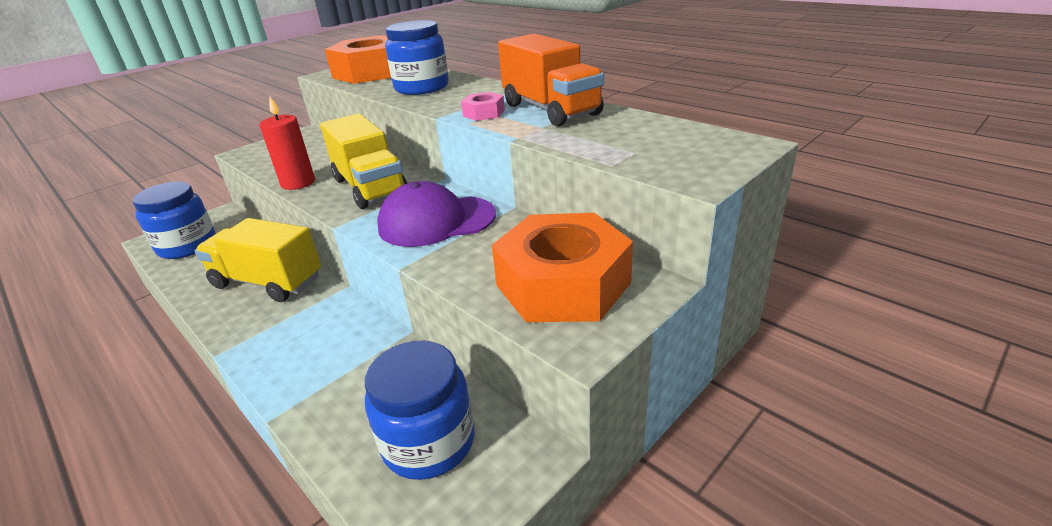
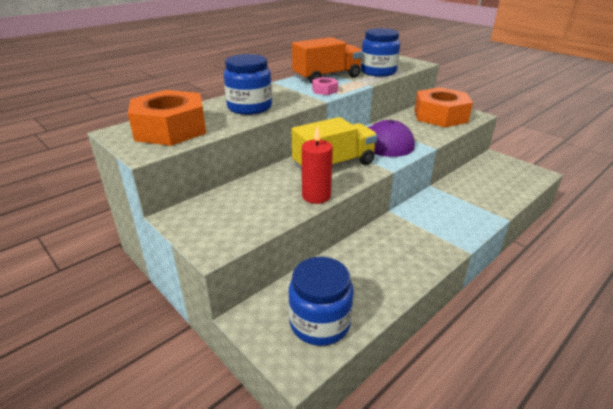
camera: 90 degrees left, 0 degrees up
(268, 282) = (386, 247): yellow truck -> none
(429, 442) = (498, 176): blue jar -> blue jar (378, 72)

